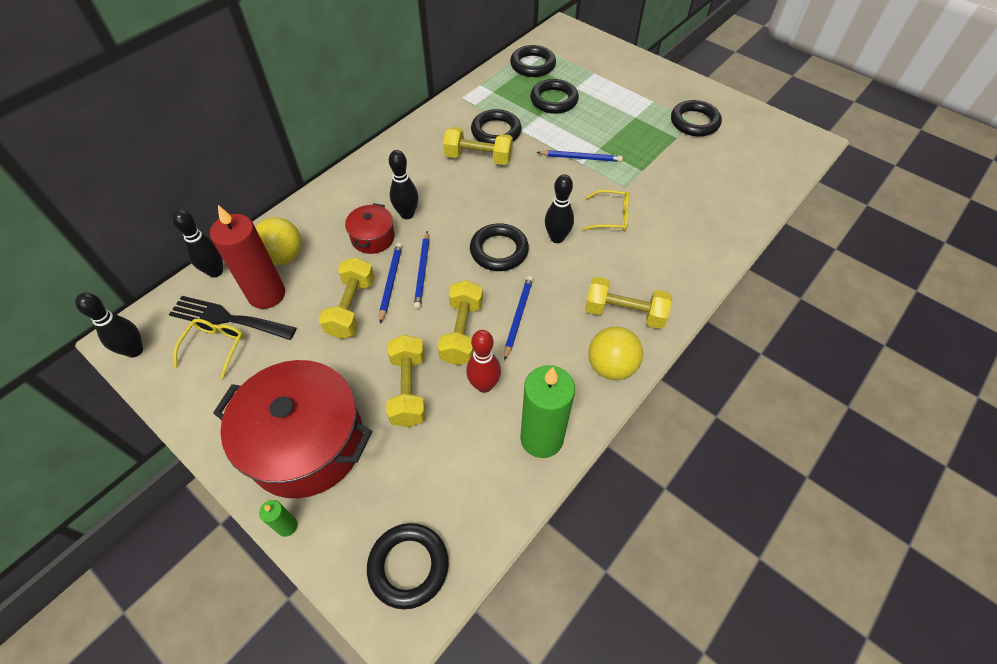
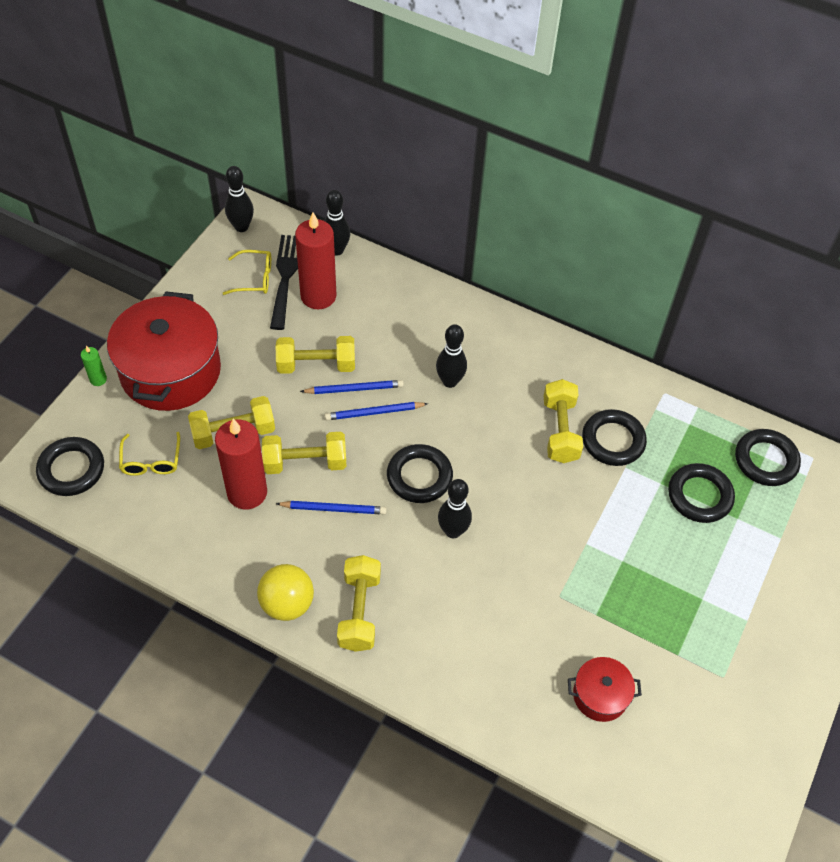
camera: 75 degrees right, 0 degrees up
(284, 256) = (366, 294): yellow ball -> none
(373, 238) = (409, 359): red pot -> red pot (600, 695)
(484, 385) = (247, 492): red bowling pin -> red candle
(541, 438) = (197, 550): green candle -> none
(580, 158) = (596, 540): blue pencil -> none
(611, 217) = (502, 585): yellow glasses -> yellow glasses (151, 461)
(694, 122) = (720, 678): black ring -> none

